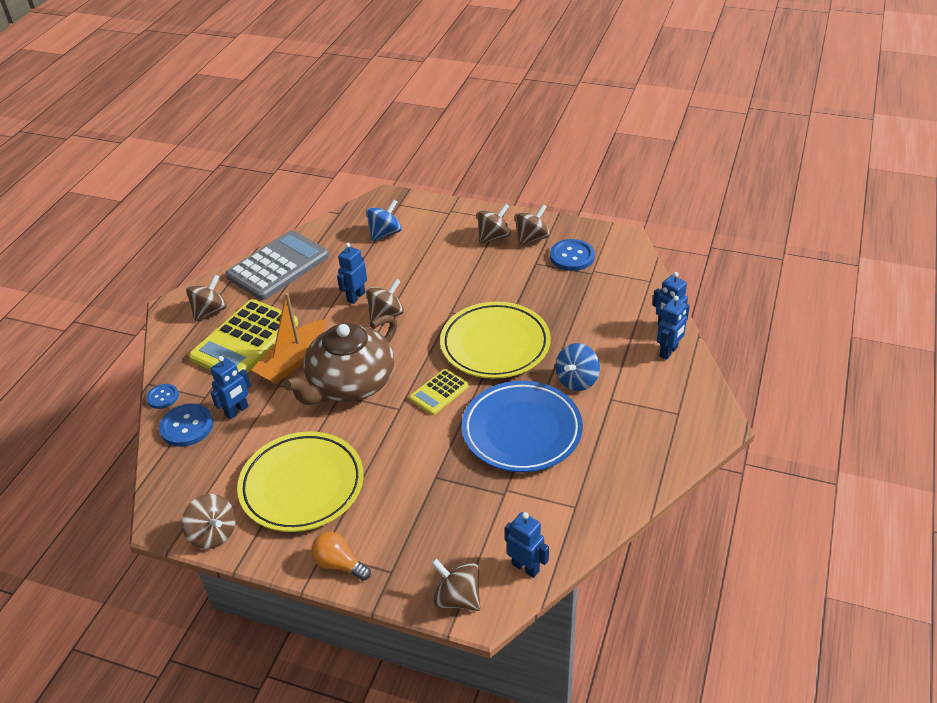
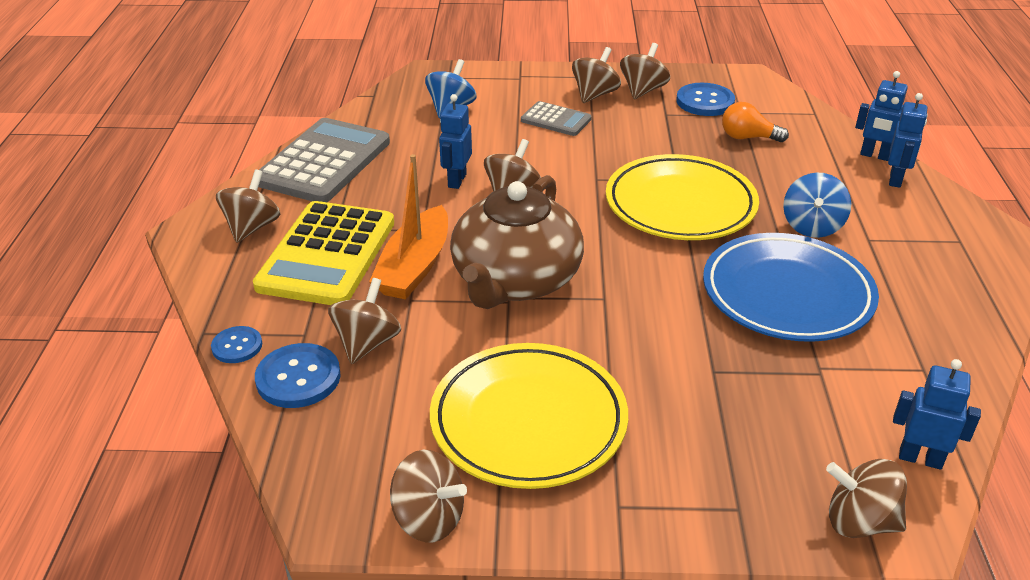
camera: 20 degrees left, 5 degrees down
(237, 411) = (367, 343): blue robot -> brown spinning top
(339, 564) = (655, 516): orange light bulb -> orange light bulb (747, 137)
(439, 392) = (645, 270): yellow calculator -> none
(452, 255) = (556, 120): none -> grey calculator

